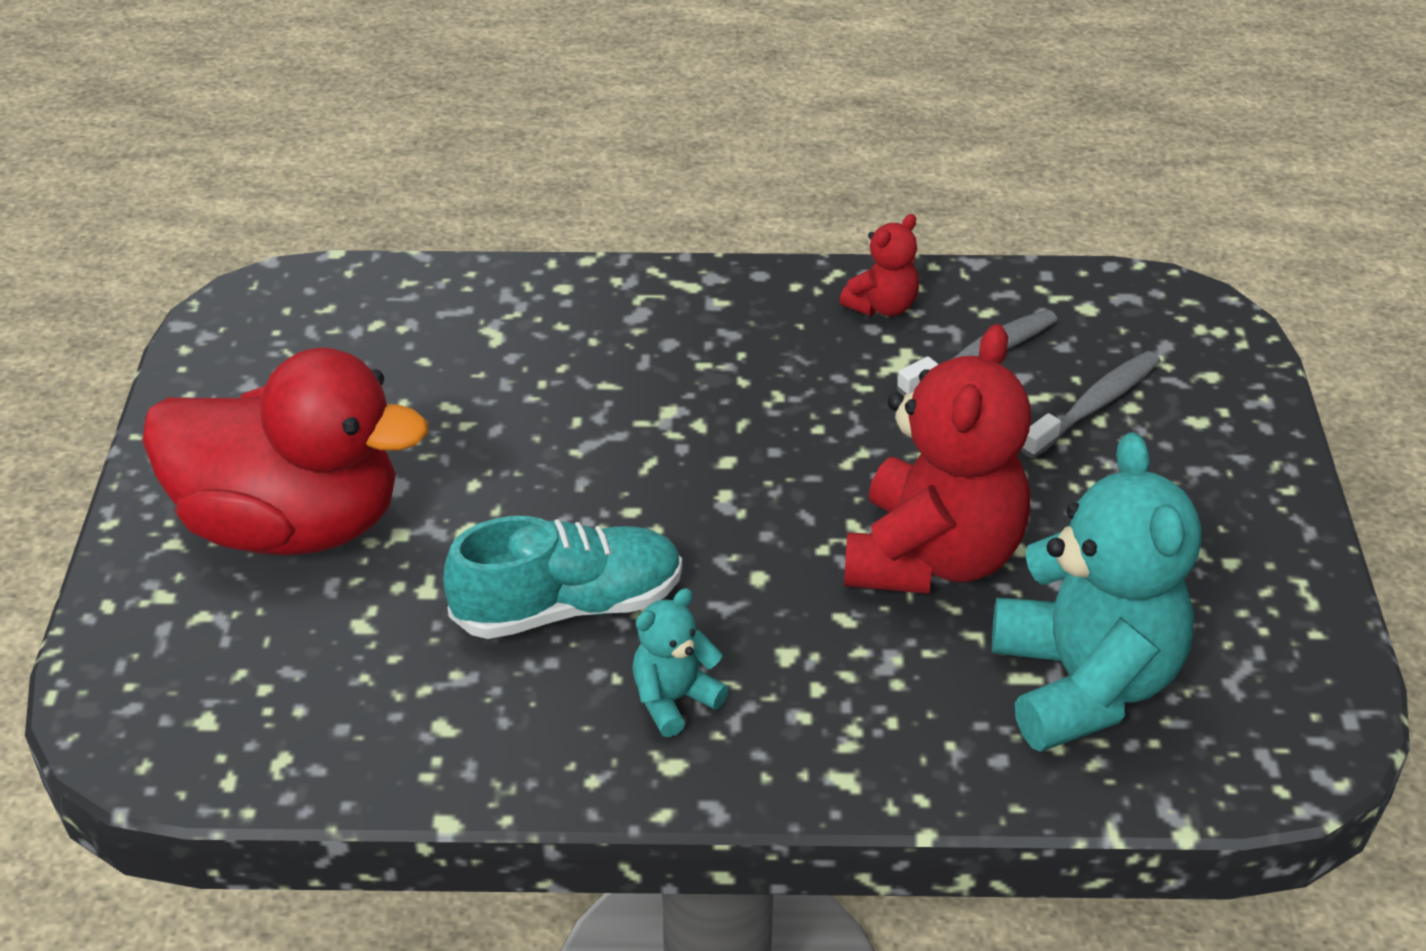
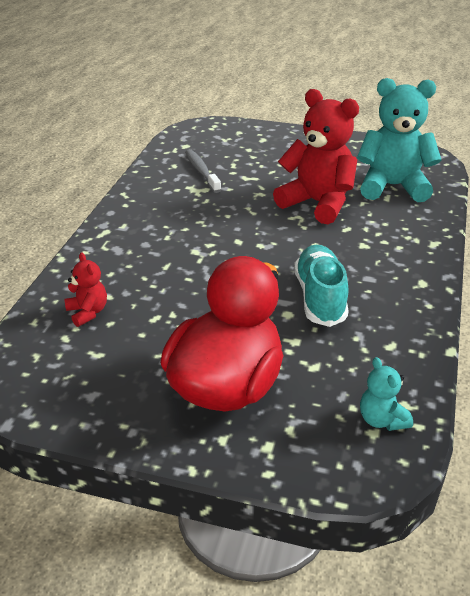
camera: 75 degrees left, 5 degrees down
(674, 699) = (385, 277): turquoise teddy bear -> turquoise teddy bear (382, 420)
(882, 306) = (155, 187): red teddy bear -> red teddy bear (88, 312)
(1095, 405) = (244, 155): grey toothbrush -> none

